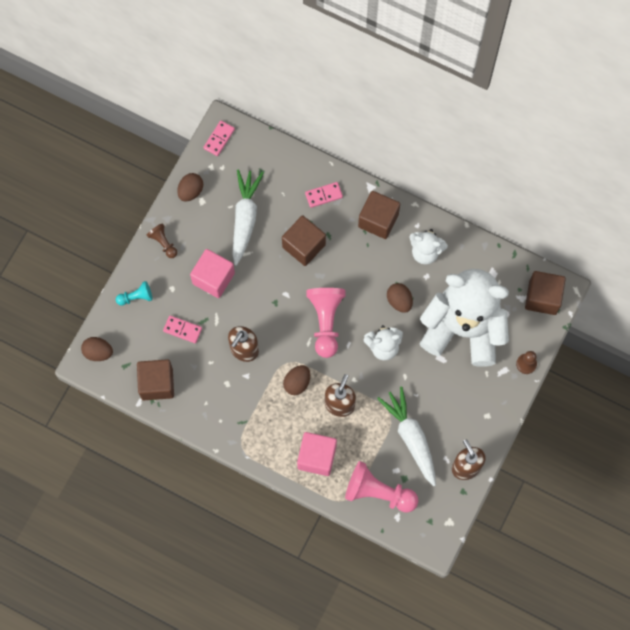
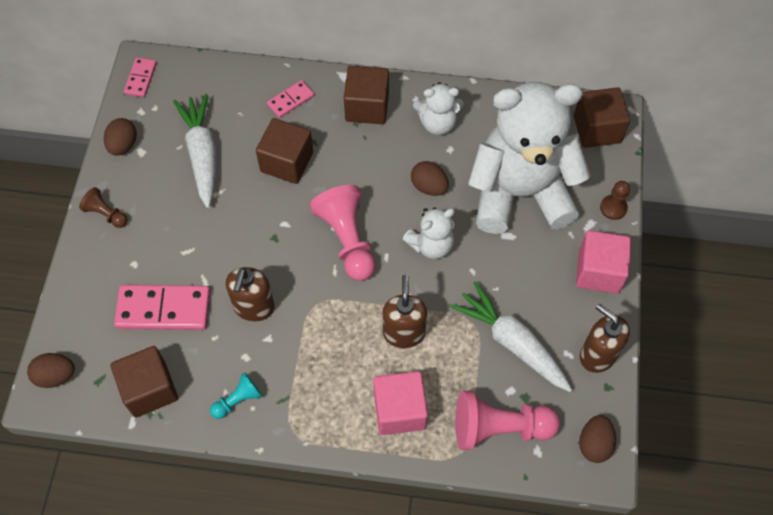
camera: 20 degrees left, 10 degrees down
(136, 297) = (89, 289): turquoise pawn -> turquoise pawn (238, 400)
(182, 330) = (163, 309): pink domino -> pink domino, size x1.84
(213, 278) = (185, 234): pink cube -> pink cube (598, 271)
(297, 383) = (338, 325): brown egg -> brown egg (594, 444)

